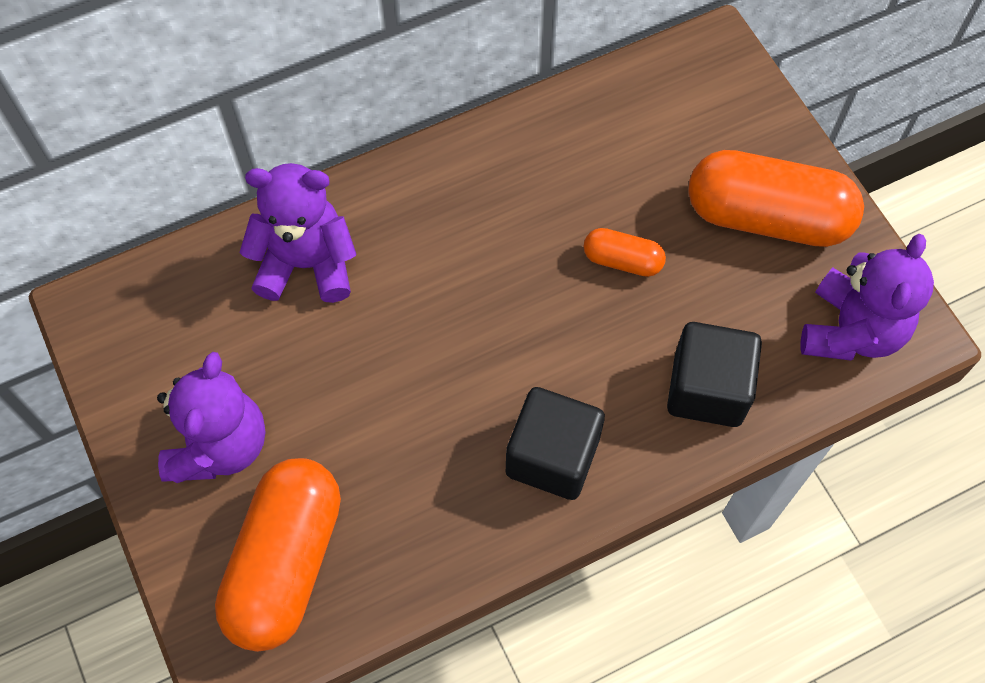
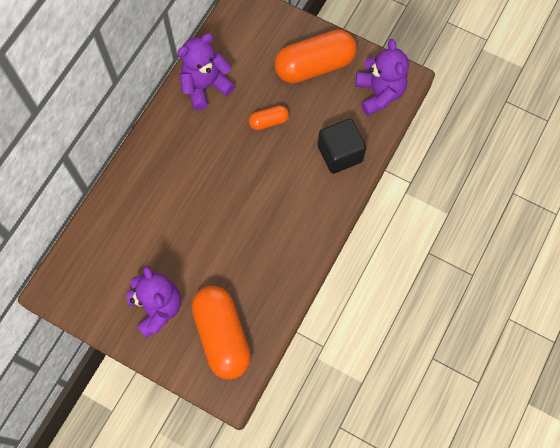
camera: 35 degrees left, 5 degrees up
(306, 264) = (135, 208): purple teddy bear -> purple teddy bear (205, 86)
(552, 456) = (298, 221): black cube -> none

